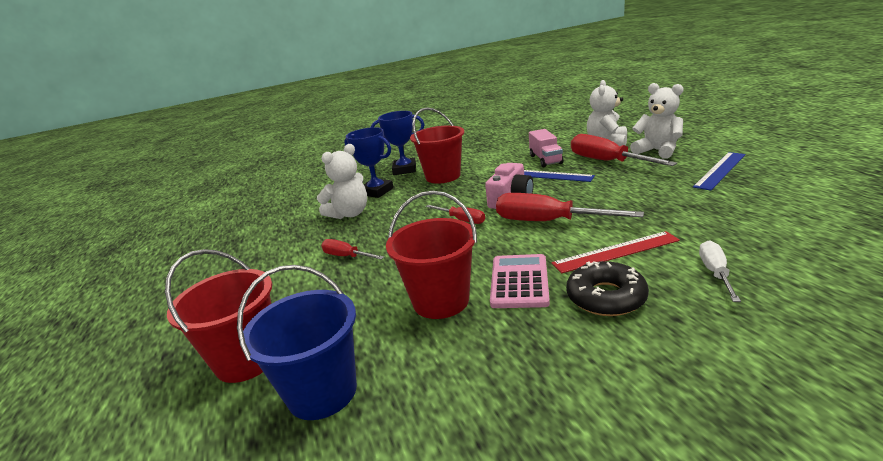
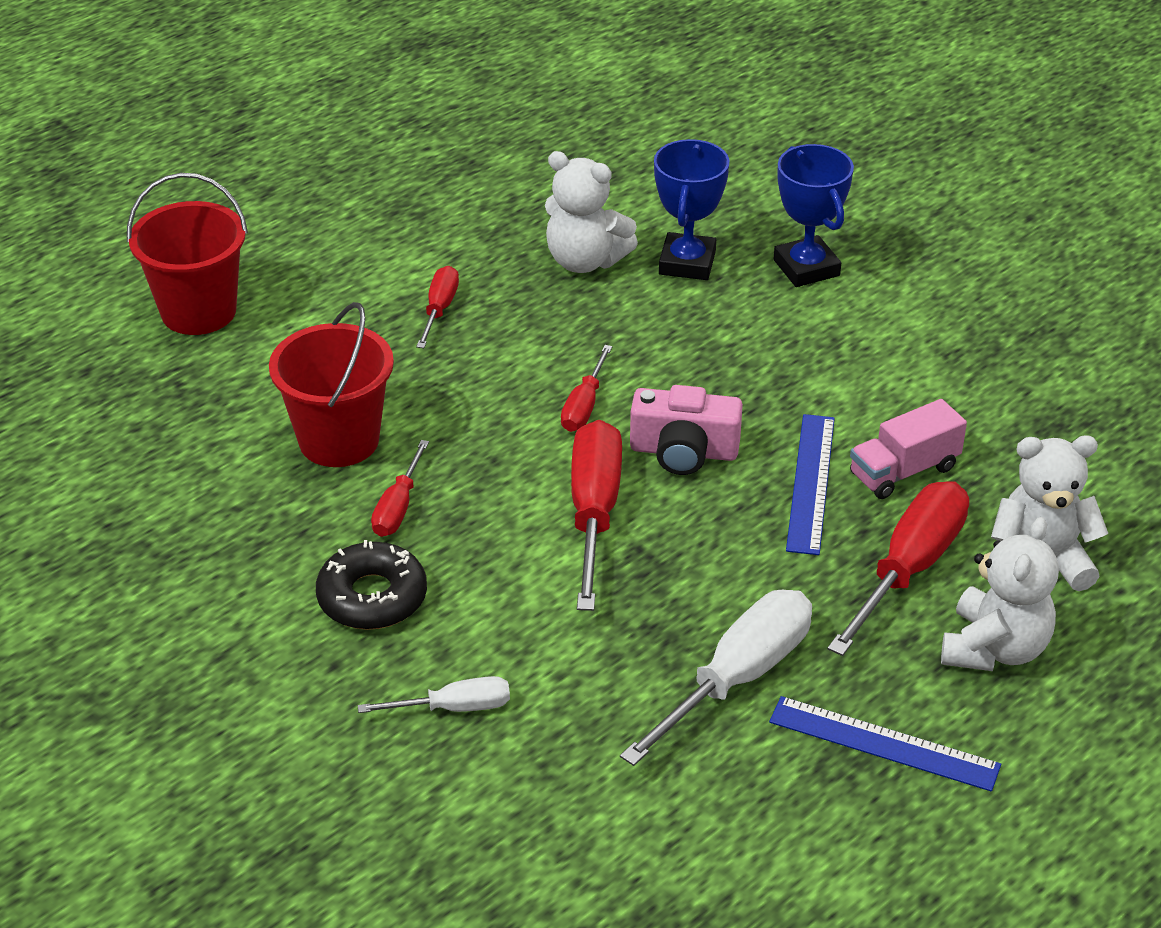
camera: 65 degrees right, 15 degrees up
(322, 392) = (158, 392): blue bucket -> none
(443, 176) = (779, 334): red bucket -> none
(519, 282) = (398, 507): pink calculator -> red screwdriver
(616, 252) = (500, 601): red ruler -> none
(679, 195) = (737, 678): none -> white screwdriver

